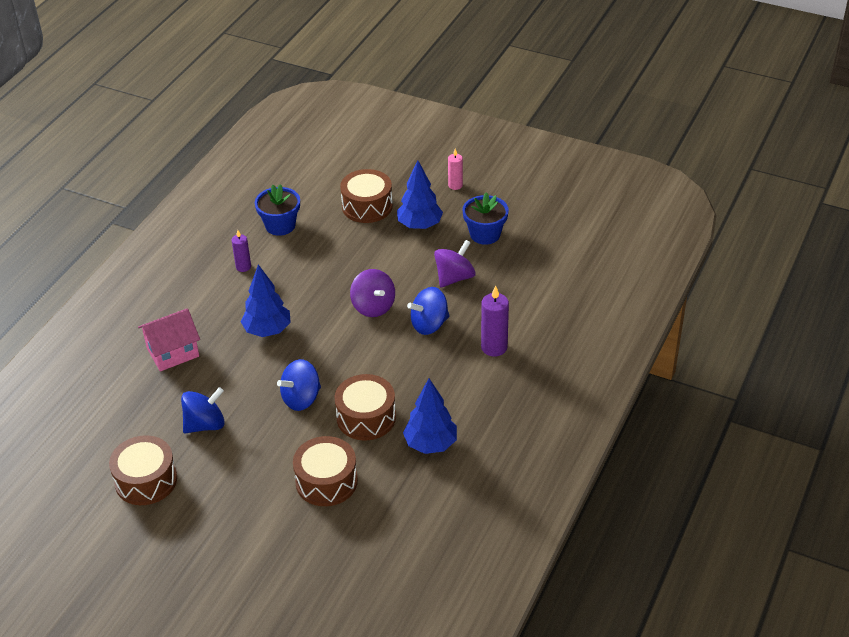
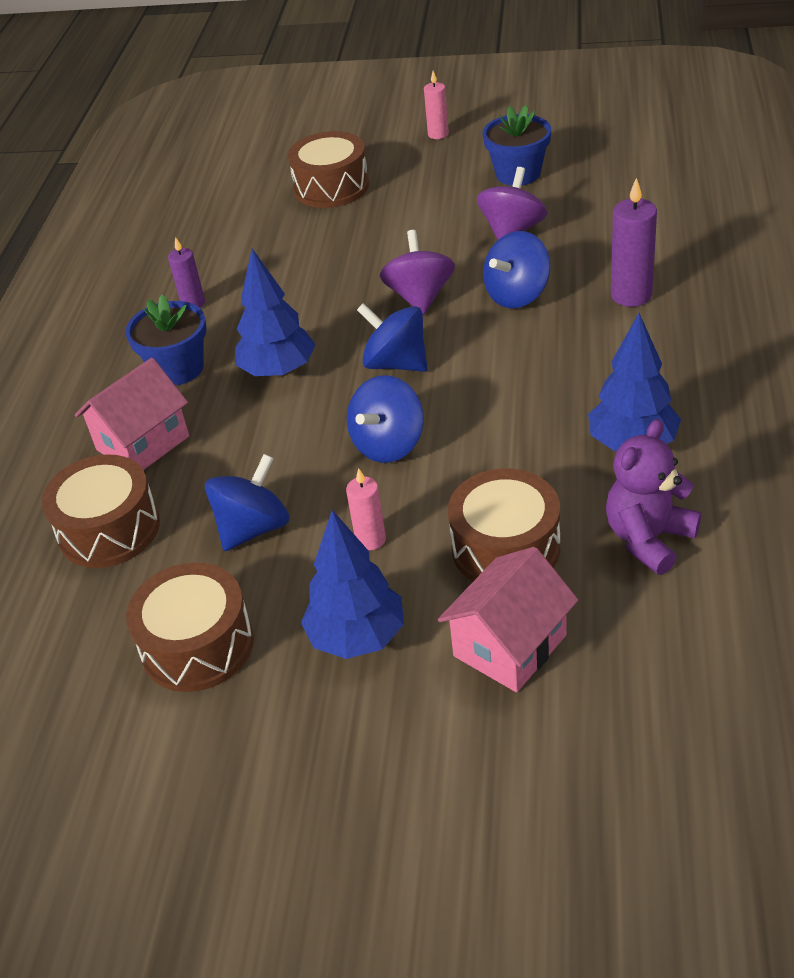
camera: 15 degrees left, 0 degrees up
(261, 452) = (370, 539): none -> pink candle
(280, 225) = (219, 241): blue flower pot -> blue flower pot (178, 369)
(296, 535) = (510, 645): none -> pink house
(334, 348) = (396, 363): none -> blue spinning top
(366, 417) = (507, 439): brown drum -> brown drum (109, 529)
(373, 307) = (420, 297): purple spinning top -> purple spinning top turned 135 degrees counterclockwise
(402, 502) = (648, 539): none -> purple teddy bear
(419, 225) = (420, 188): blue tree -> blue tree (357, 637)

